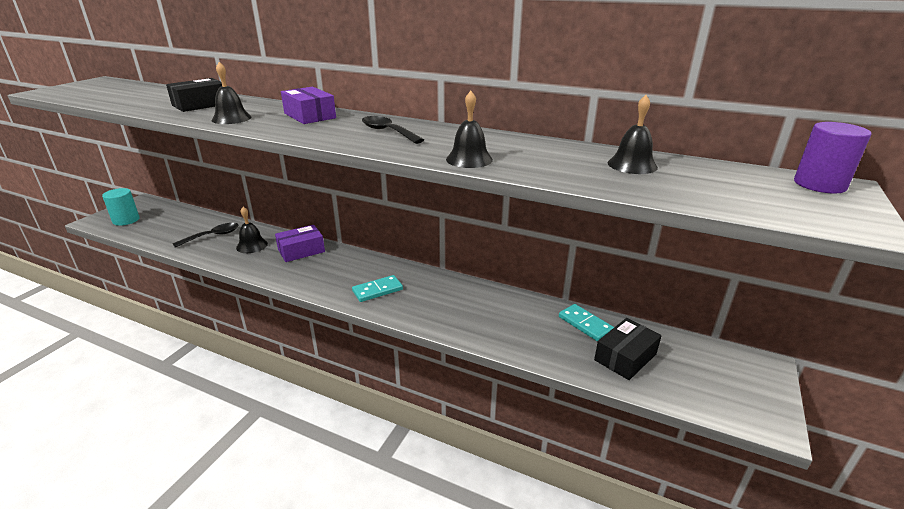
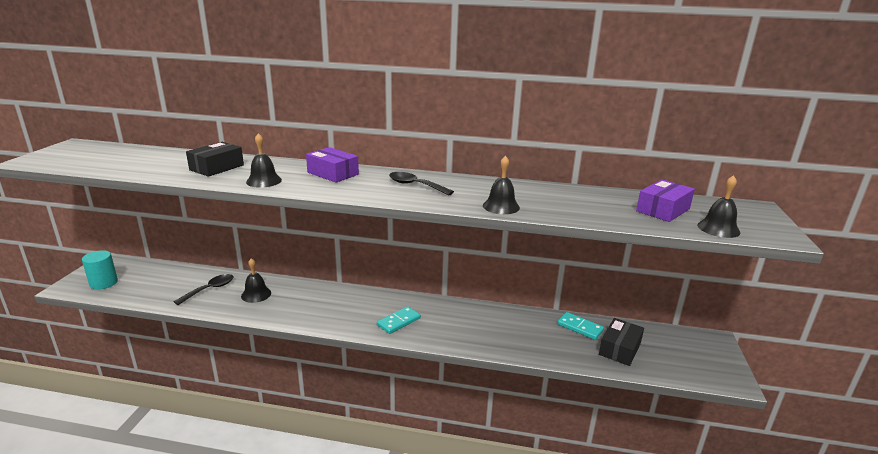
camera: 15 degrees left, 5 degrees down
(301, 250) = (308, 294): purple box -> purple box (663, 210)
(632, 165) = (619, 202): black bell -> black bell (718, 228)
(819, 184) = (744, 208): purple cylinder -> none

